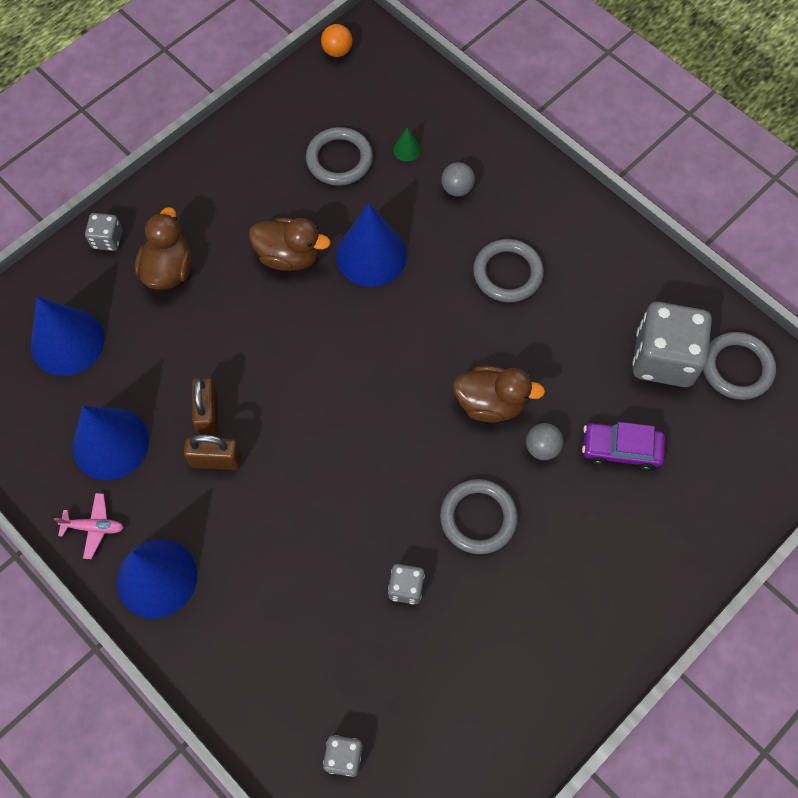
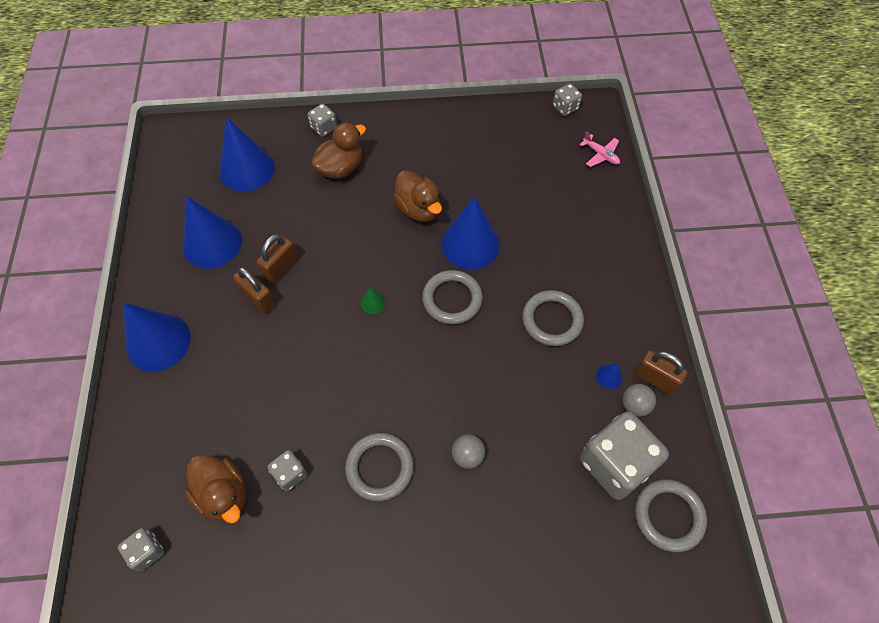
camera: 40 degrees right, 5 degrees down
(94, 527) = (156, 284): pink plane -> pink plane (600, 155)
(337, 51) = (565, 107): orange ball -> grey dice
(339, 159) = (505, 172): grey ring -> grey ring (452, 299)
(406, 150) = (555, 195): green cone -> green cone (373, 303)
(457, 188) = (567, 241): grey ball -> grey ball (635, 405)
(491, 403) = (460, 397): brown duck -> brown duck (223, 494)
(597, 288) = (609, 376): none -> blue cone
(620, 449) = (523, 503): purple car -> none
(635, 261) = (655, 379): none -> brown padlock

